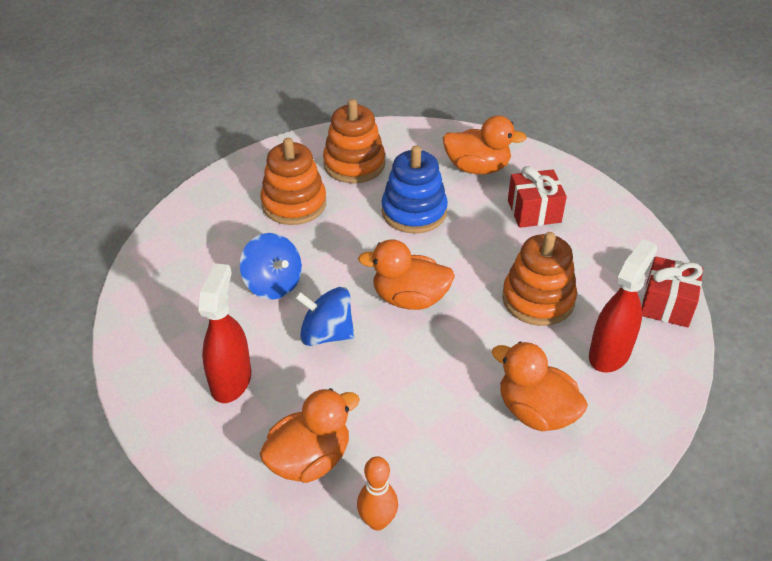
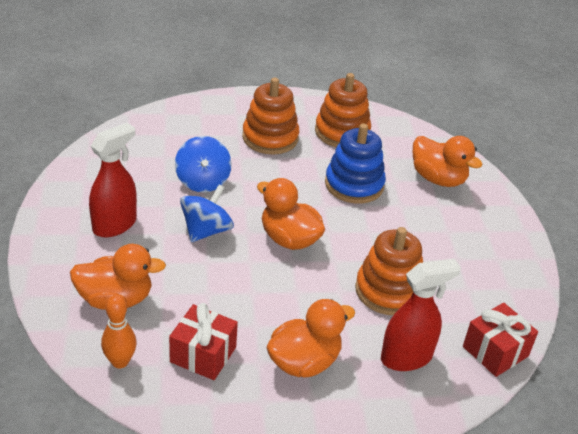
camera: 30 degrees right, 5 degrees down
(326, 334) = (206, 230): blue spinning top -> blue spinning top turned 75 degrees clockwise
(534, 211) = (452, 230): red gift -> red gift (203, 354)
(536, 411) = (304, 362): orange duck -> orange duck turned 75 degrees clockwise

